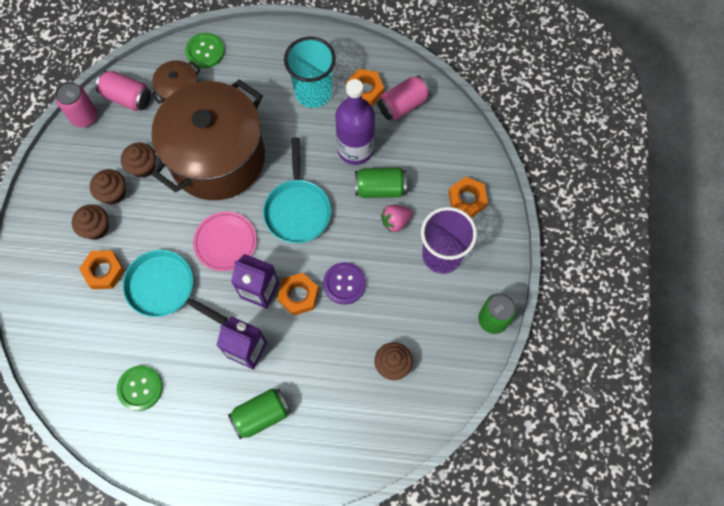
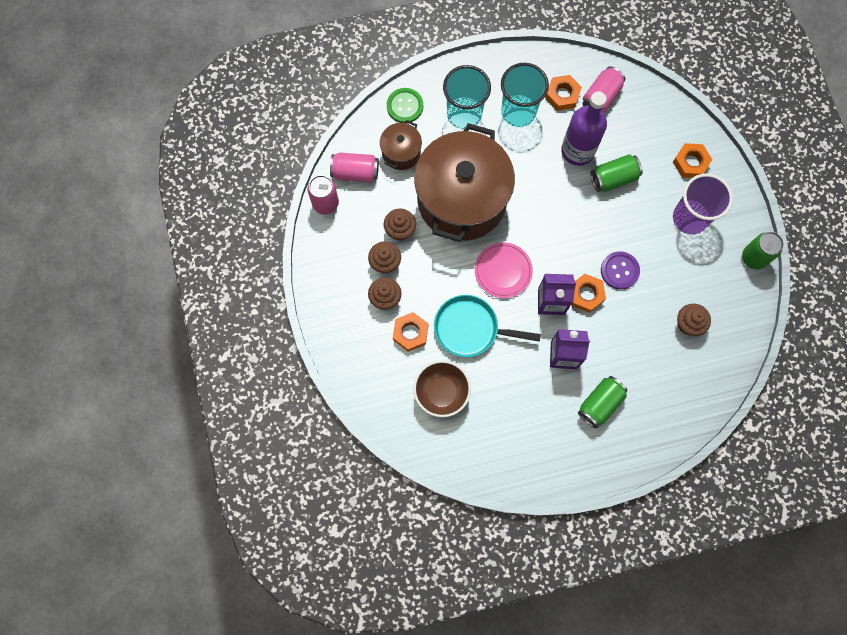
camera: 20 degrees left, 5 degrees up
(105, 343) = (441, 392): none -> brown bowl
(140, 388) = (489, 419): green button -> none
(259, 77) = (464, 114): none -> turquoise cup
(297, 209) = (552, 221): turquoise pan -> none
(395, 221) = (639, 202): pink strawberry -> none

